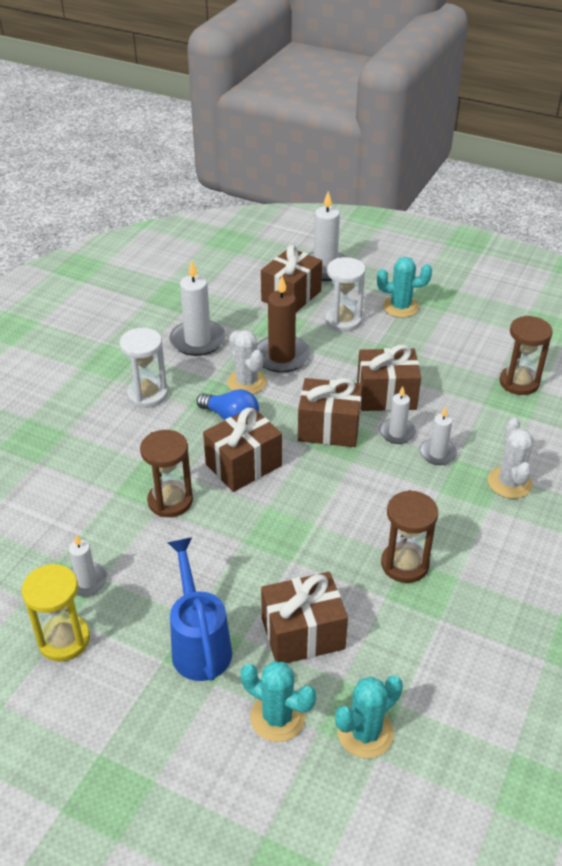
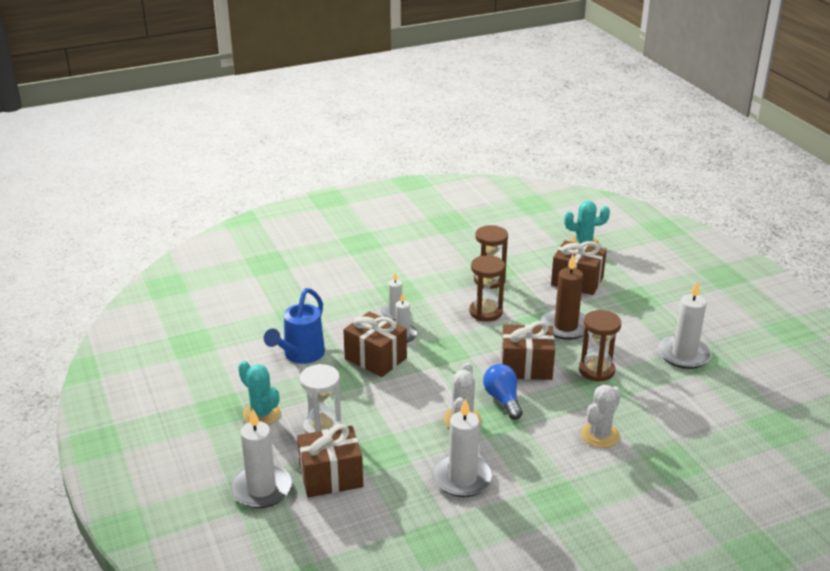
camera: 140 degrees left, 10 degrees down
(64, 640) = (714, 335): yellow hourglass -> none
(87, 581) = (684, 354): white candle -> white candle, size x1.71
(147, 395) = (550, 451): white hourglass -> none
(199, 644) = (637, 301): blue watering can -> blue watering can (300, 356)
(277, 717) = (620, 263): turquoise cactus -> none
(281, 356) = (411, 425): brown candle -> brown candle (566, 326)
(329, 428) = (442, 359): brown gift -> none
(509, 483) = (378, 282): white cactus -> white cactus (600, 435)
(519, 382) = (279, 321): brown hourglass -> brown hourglass (485, 312)

